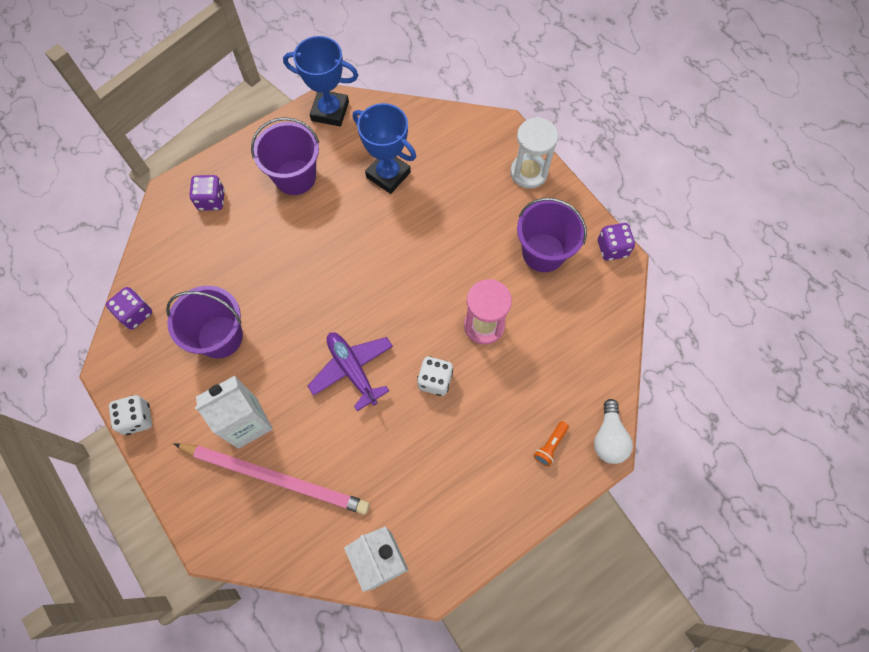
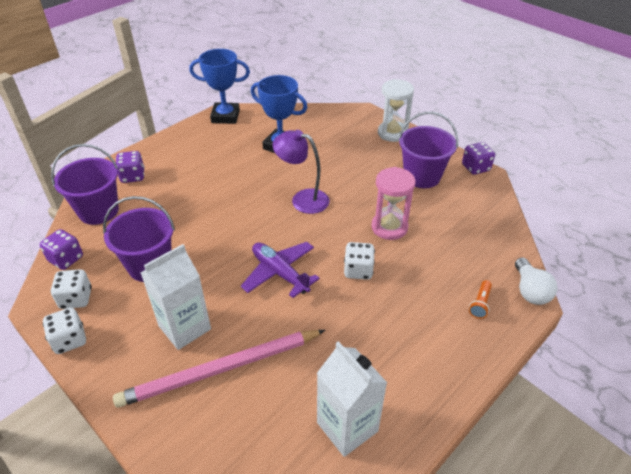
camera: 10 degrees left, 25 degrees down
(144, 368) = (76, 299): none -> white dice
(275, 478) = (220, 369): pink pencil -> pink pencil turned 150 degrees clockwise
(295, 177) = (203, 155): purple bucket -> purple bucket (98, 211)
(397, 267) = (302, 199): none -> purple lamp

